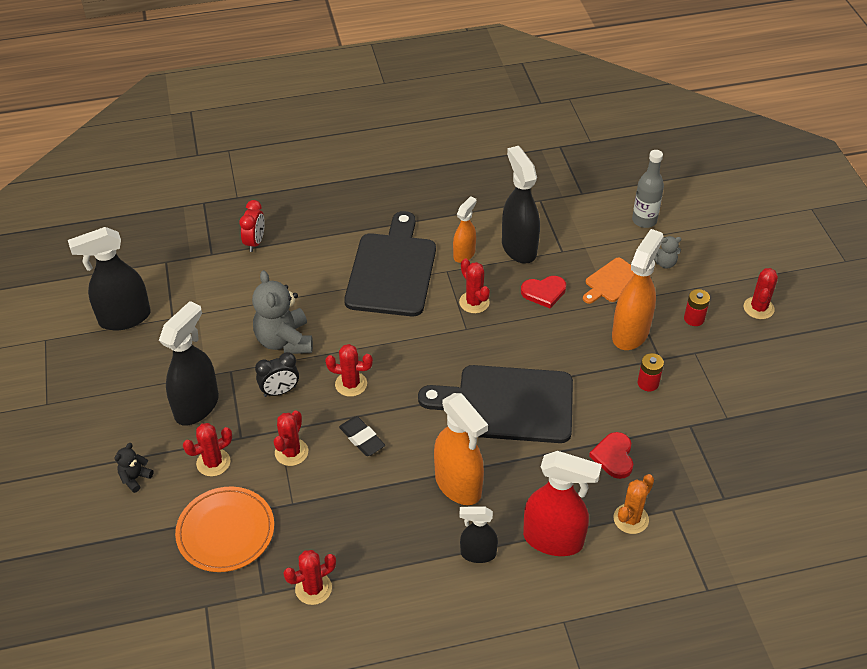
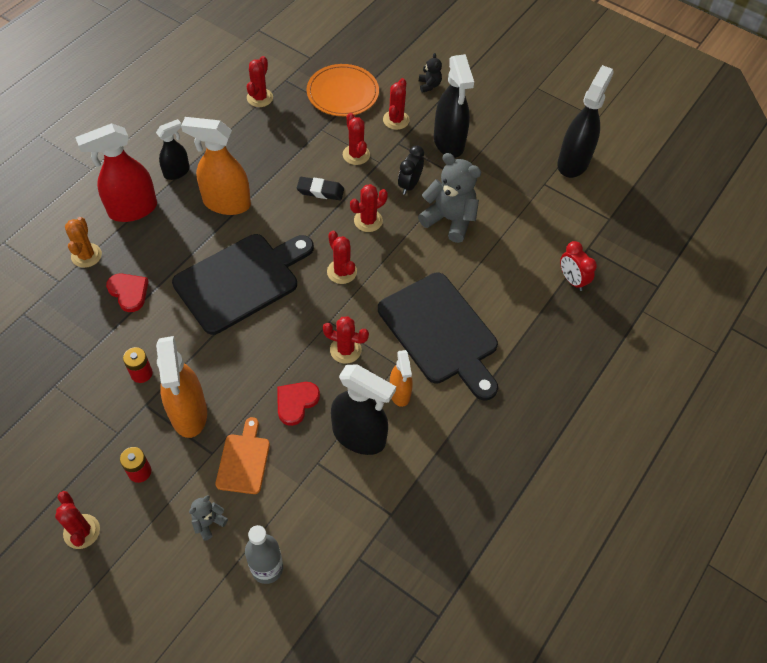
camera: 135 degrees right, 10 degrees up
(418, 358) = (341, 272): none -> red cactus

